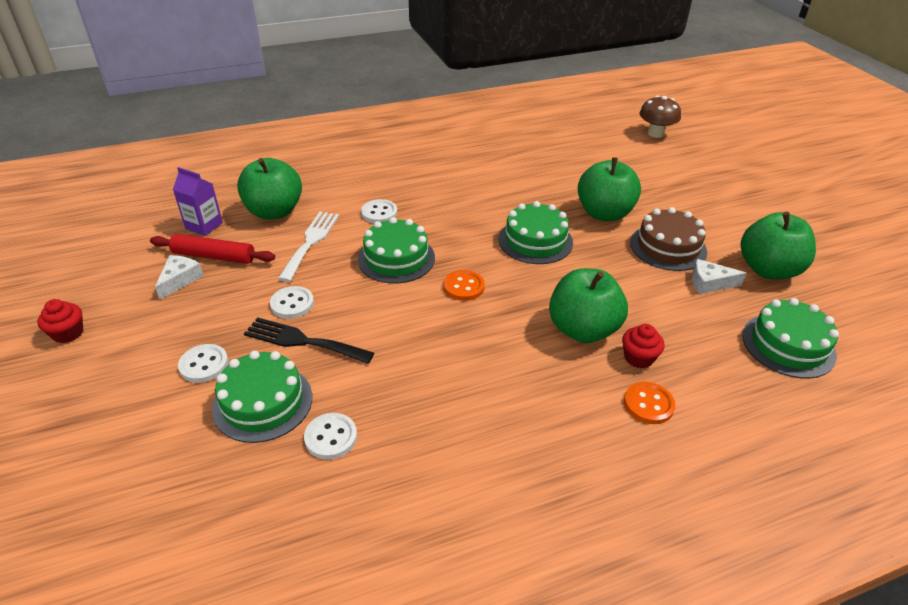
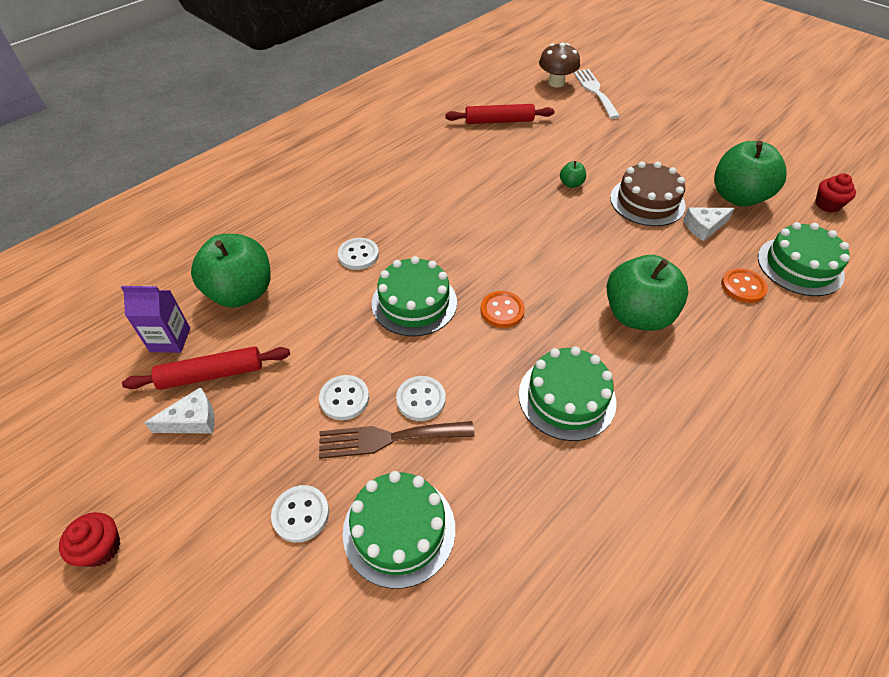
camera: 25 degrees left, 10 degrees up
(180, 280) = (192, 420): white cheese -> white cheese turned 75 degrees clockwise
(303, 341) = (388, 438): black fork -> brown fork
(310, 242) = (310, 316): white fork -> white fork (595, 91)
(331, 437) = (497, 536): white button -> white button (421, 399)
(535, 241) = (531, 235): green cake -> green cake (567, 398)
(576, 150) = (499, 121): none -> red rolling pin
(604, 213) = (571, 184): green apple -> green apple, size x0.42
(638, 358) = (701, 326): red cupcake -> red cupcake (827, 204)
(648, 404) = (740, 369): orange button -> orange button (743, 287)

